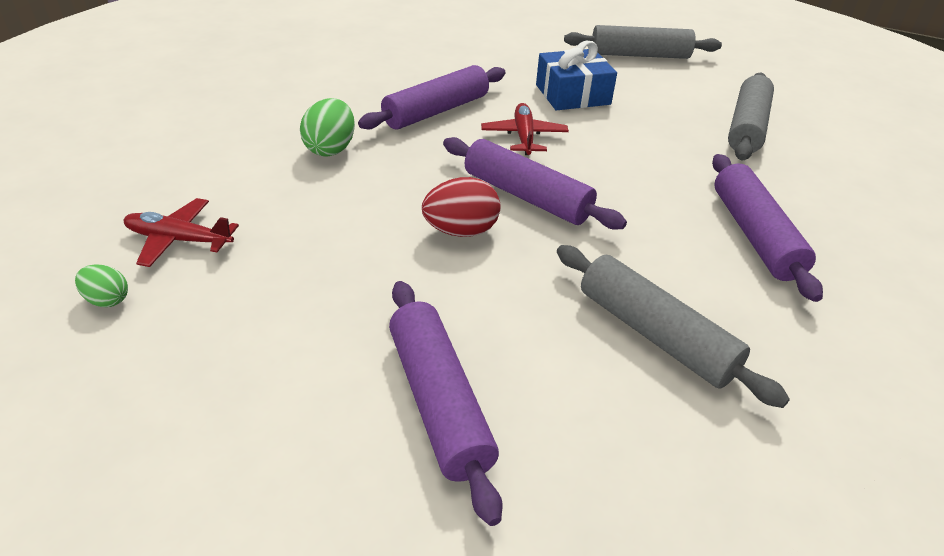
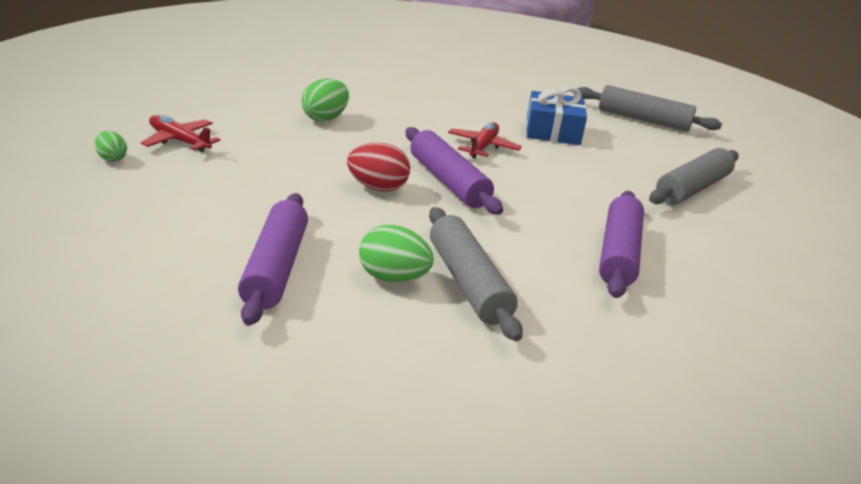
camera: 20 degrees right, 10 degrees down
(436, 111) = (426, 115): purple rolling pin -> none
(576, 360) = (393, 278): none -> green egg

